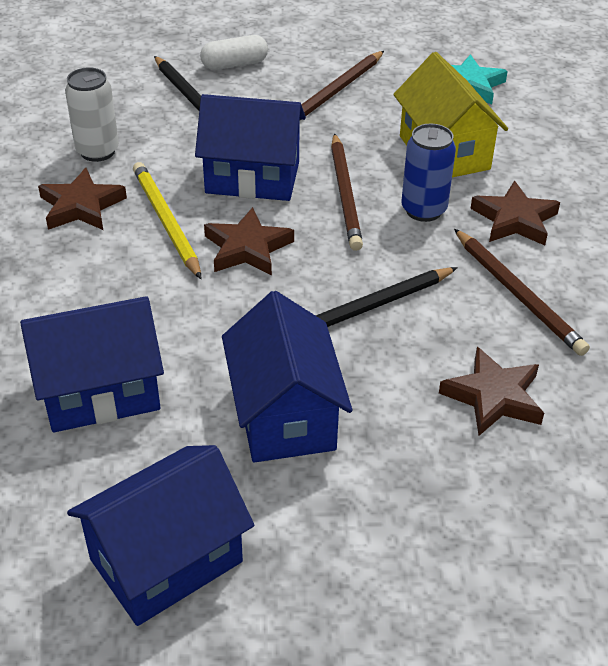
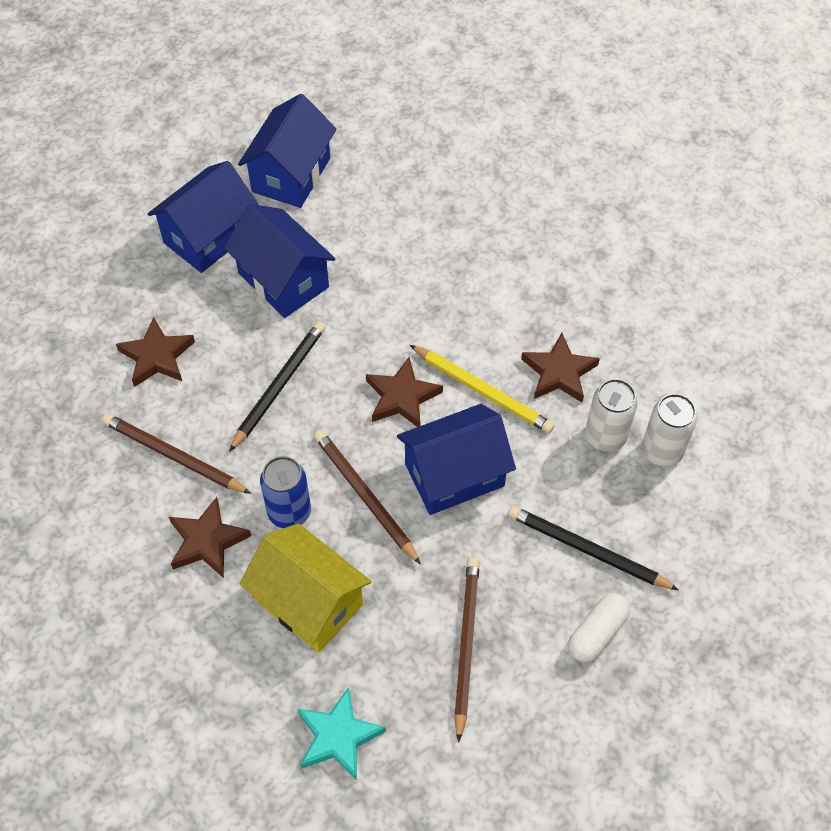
camera: 150 degrees right, 15 degrees up
(65, 126) = (662, 451): none -> white can
(100, 392) = (406, 241): blue house -> blue house (209, 236)

